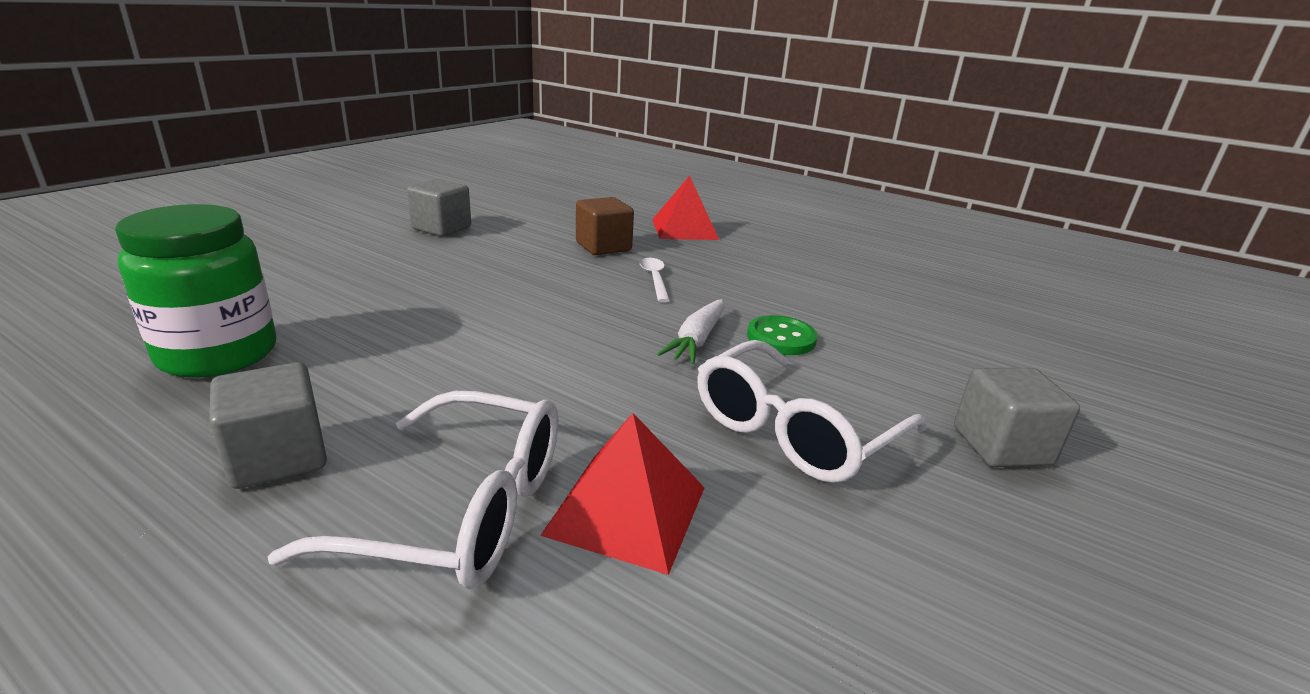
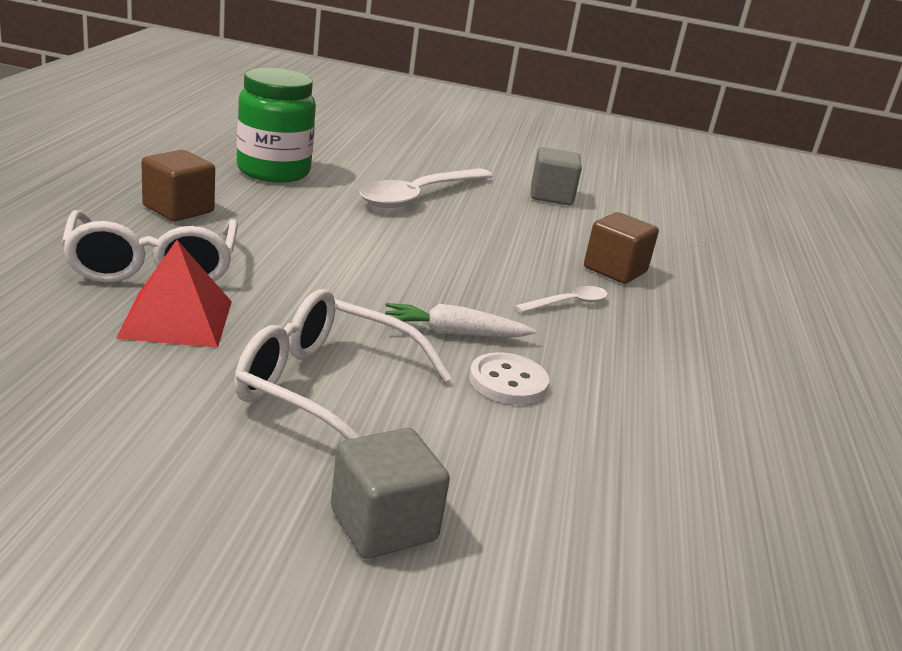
camera: 65 degrees right, 0 degrees up
(278, 457) = (178, 209): grey cube -> brown cube
(387, 283) = (419, 196): none -> white spoon
(684, 229) = (738, 311): red pyramid -> none
(781, 338) = (508, 381): green button -> white button

